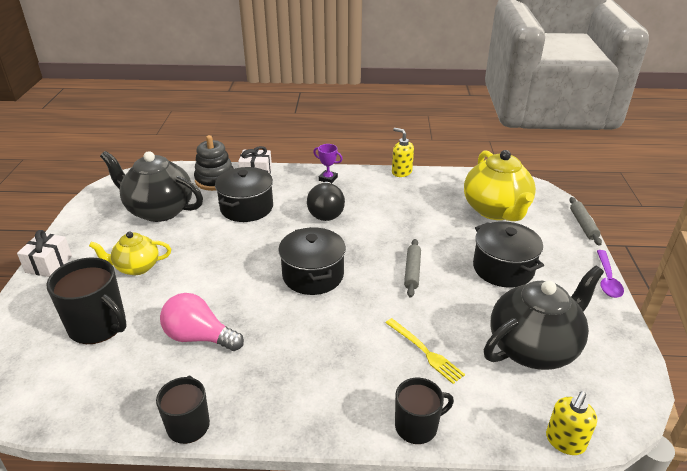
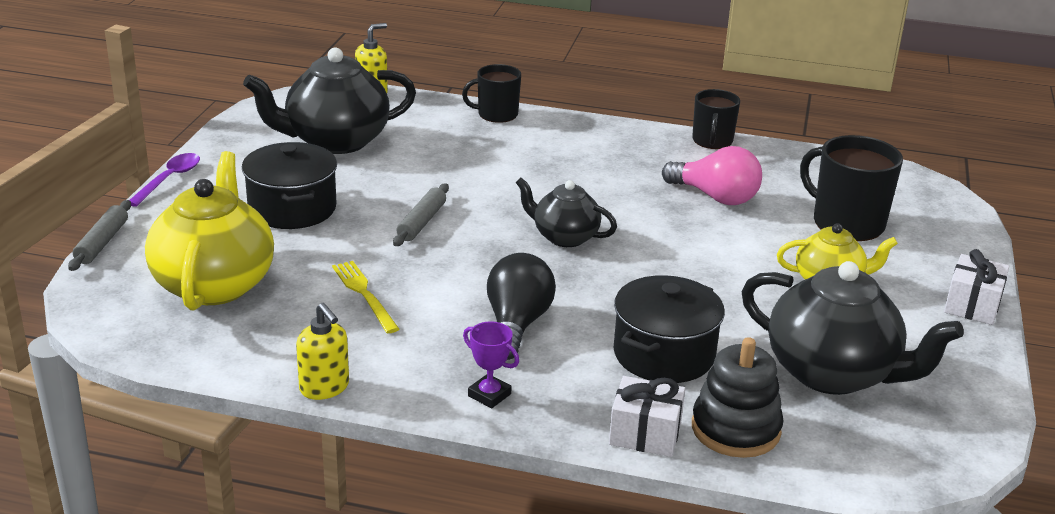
camera: 170 degrees left, 5 degrees down
(313, 275) = (564, 237): black pot -> black teapot
(425, 351) = (457, 154): yellow fork -> yellow fork (364, 294)

